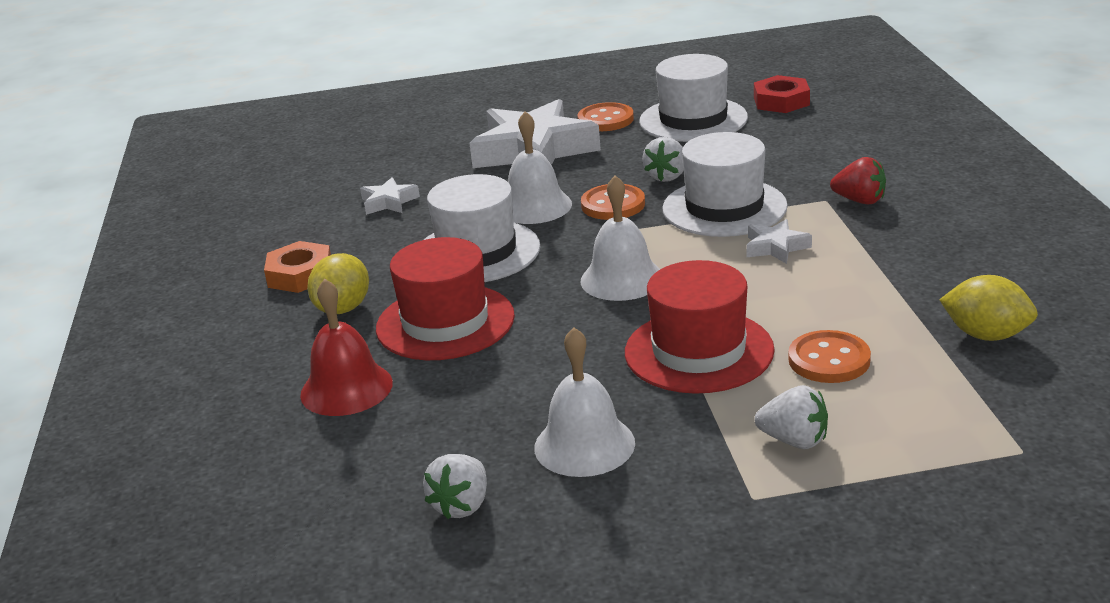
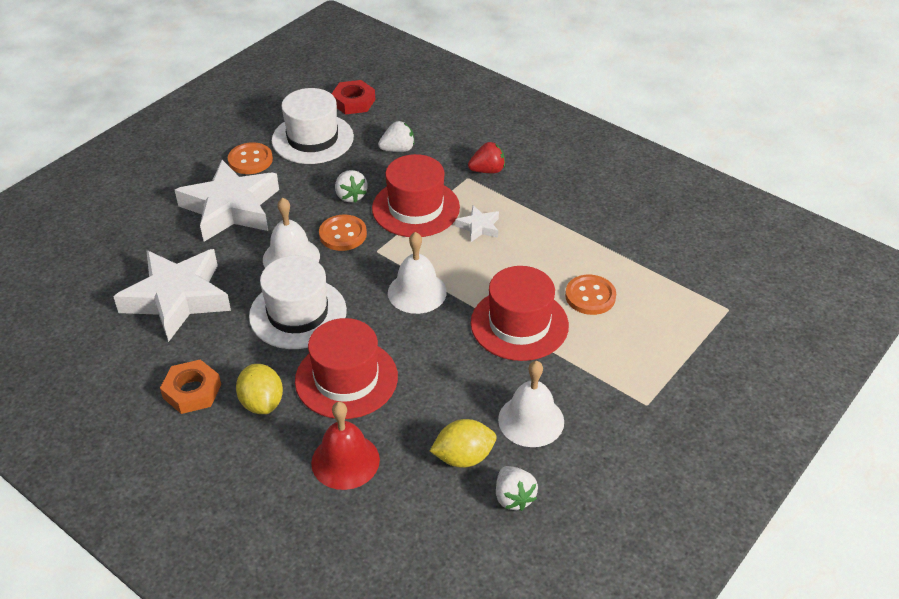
camera: 45 degrees left, 15 degrees up
(389, 202) = (177, 298): white star -> white star, size x2.28
(724, 208) = (416, 208): white hat -> red hat
(794, 440) = (628, 358): white strawberry -> white strawberry (398, 149)
(986, 335) = (645, 242): yellow lemon -> yellow lemon (463, 457)

